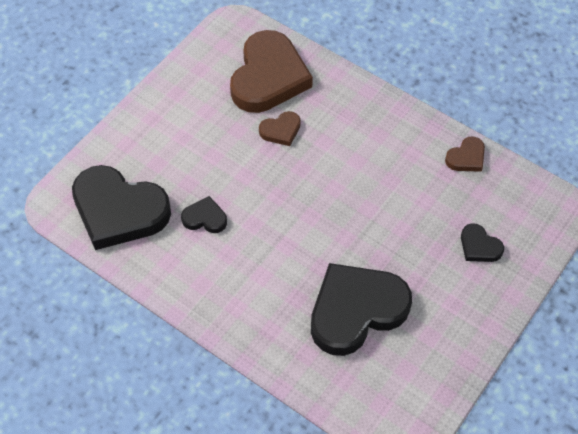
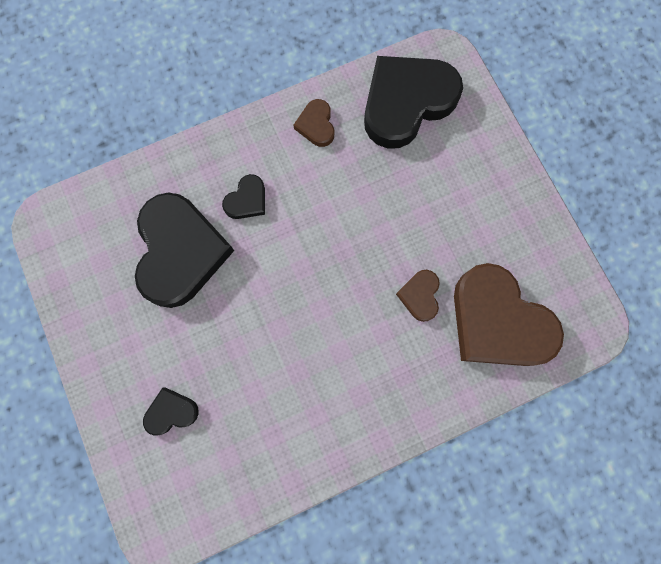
camera: 120 degrees right, 20 degrees up
(205, 218) = (356, 172): black heart -> black heart (247, 200)
(466, 157) = (278, 472): brown heart -> brown heart (316, 125)

